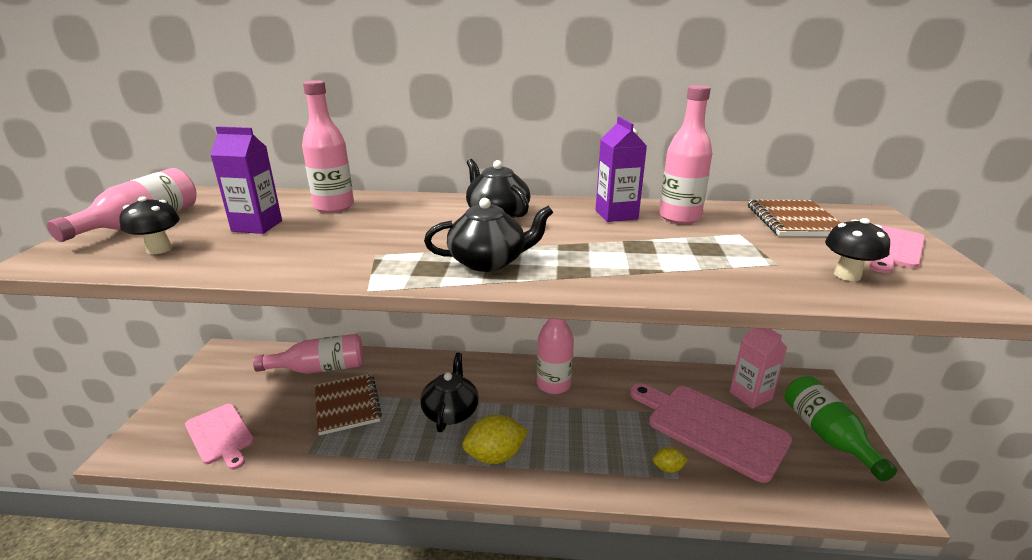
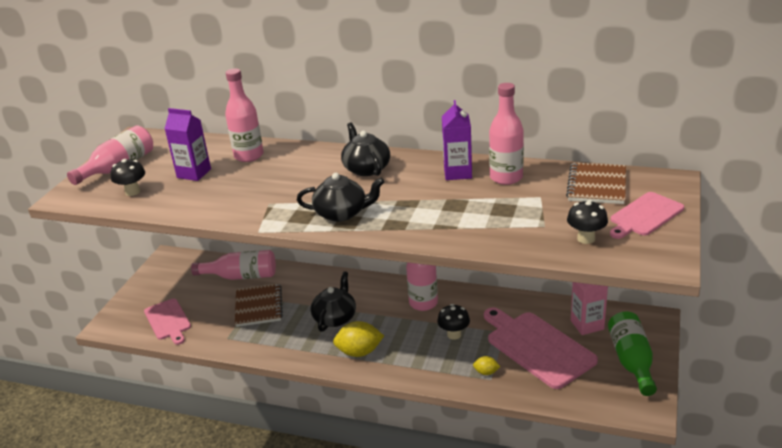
camera: 15 degrees right, 5 degrees up
(606, 421) = (454, 334): none -> black mushroom

